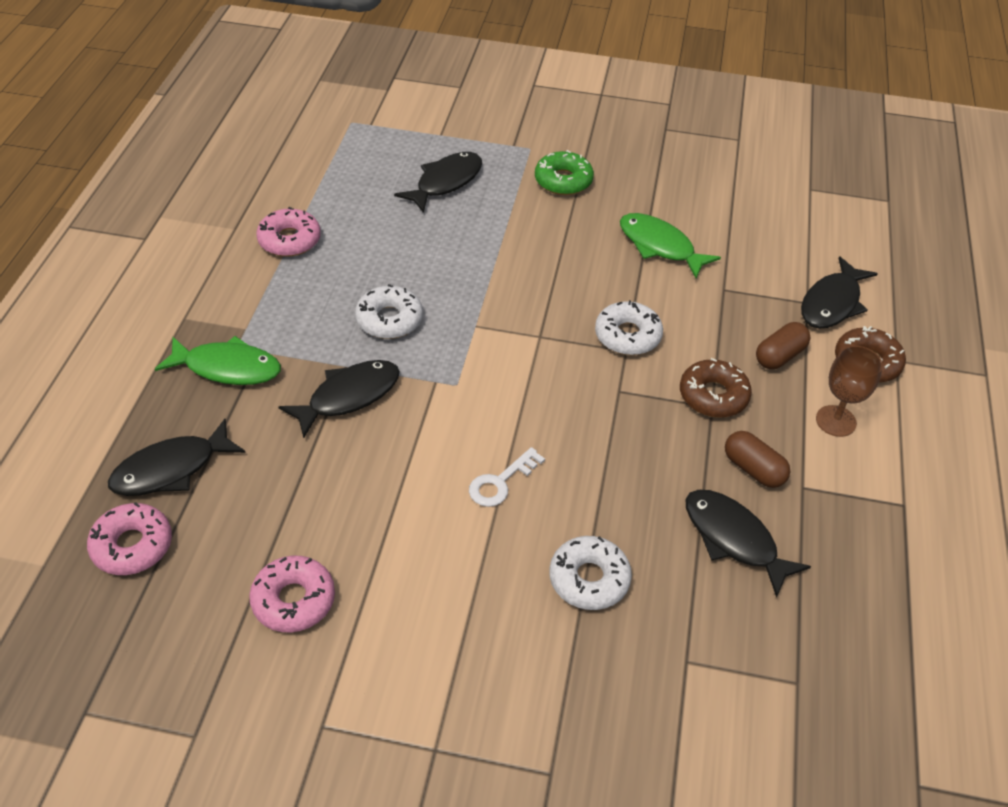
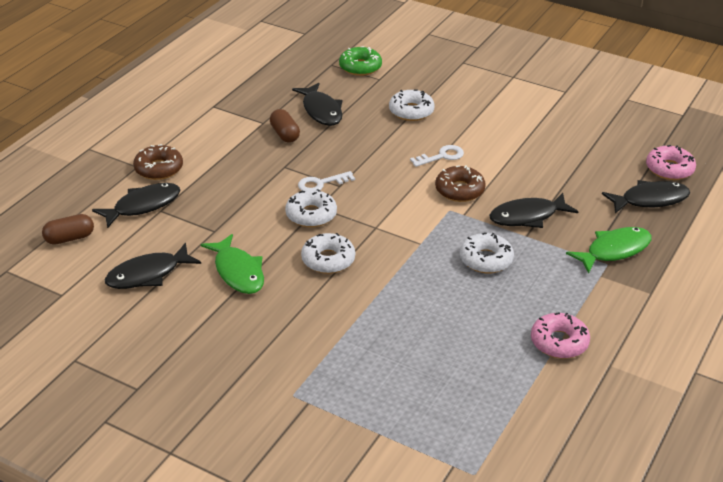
camera: 160 degrees left, 10 degrees down
(227, 368) = (614, 250): green fish -> green fish turned 120 degrees clockwise
(293, 600) = (575, 132): pink donut -> none
(445, 182) = (396, 372): black fish -> black fish (148, 274)
(563, 181) = (281, 350): green donut -> green donut (360, 67)
(572, 280) = (328, 260): none -> white donut
(644, 388) = (321, 183): none -> white key
(713, 396) = (279, 171): brown donut -> brown donut (459, 190)
(779, 356) = (214, 183): brown capsule -> brown capsule (69, 238)
(836, 421) = (212, 145): brown goblet -> none

